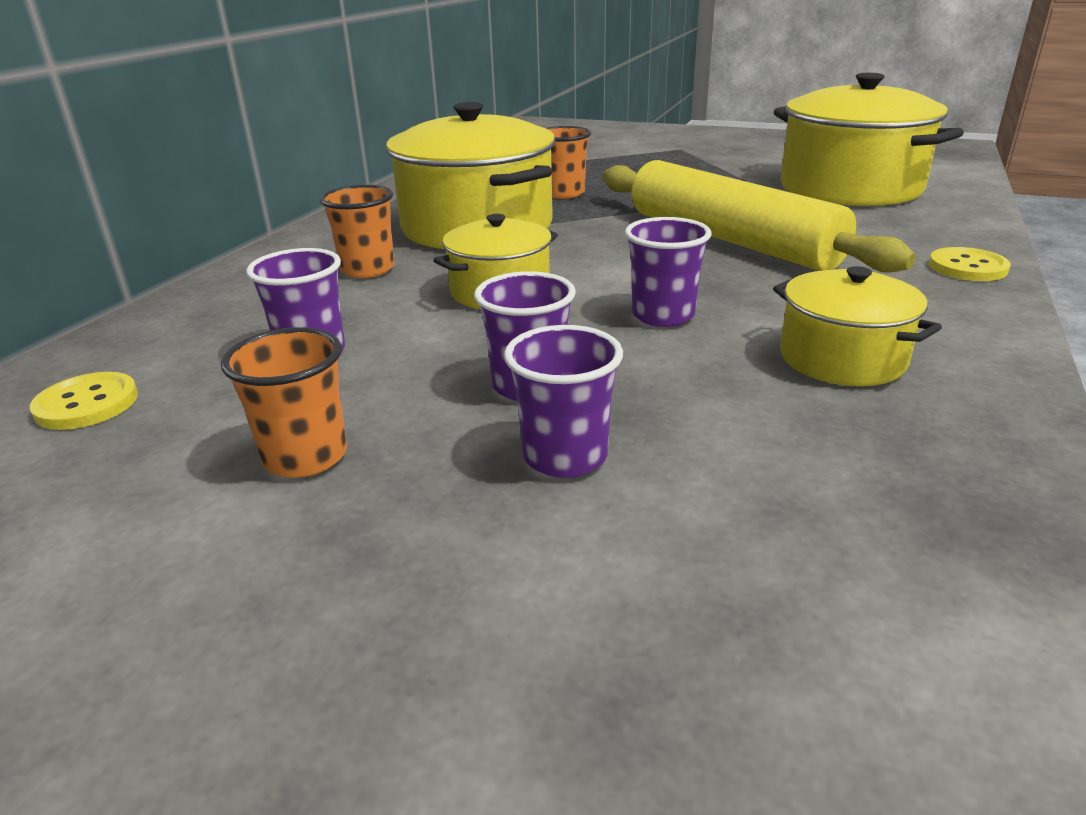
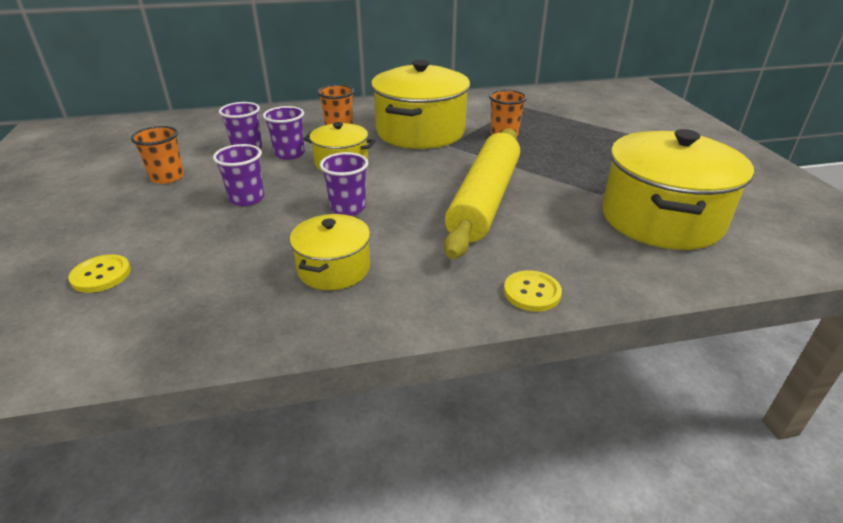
camera: 55 degrees right, 5 degrees up
(87, 404) = (184, 131): yellow button -> yellow button (101, 275)
(565, 456) = (191, 223): purple cup -> purple cup (289, 154)

